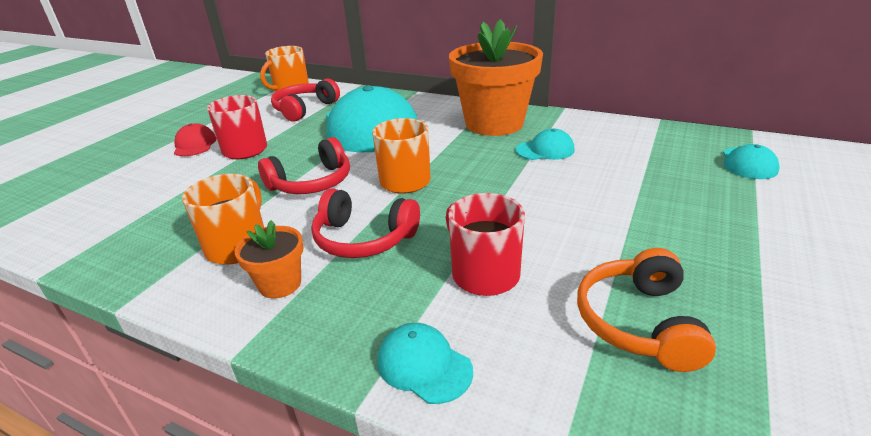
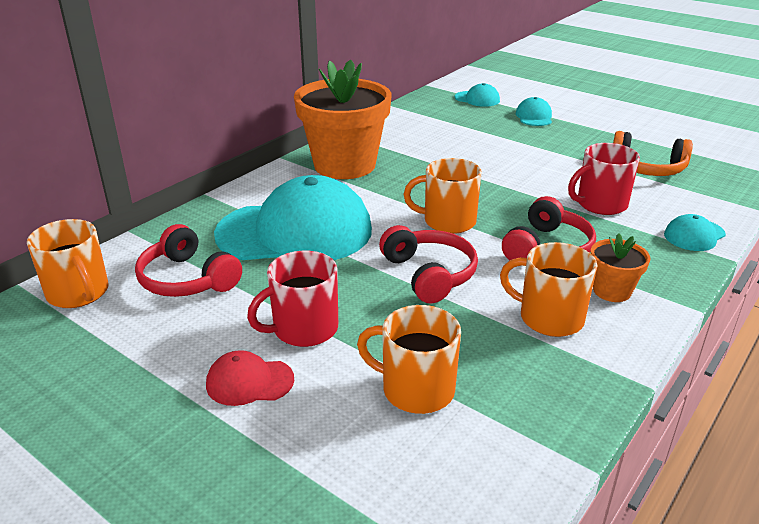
camera: 80 degrees left, 0 degrees up
(165, 195) = (416, 389): none -> orange mug
(545, 150) = (419, 154): turquoise cap -> turquoise cap (534, 116)

